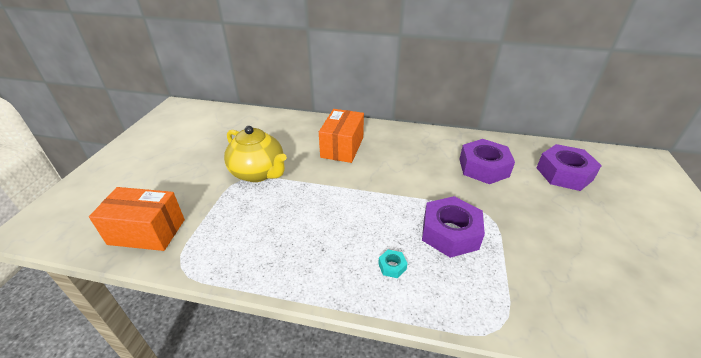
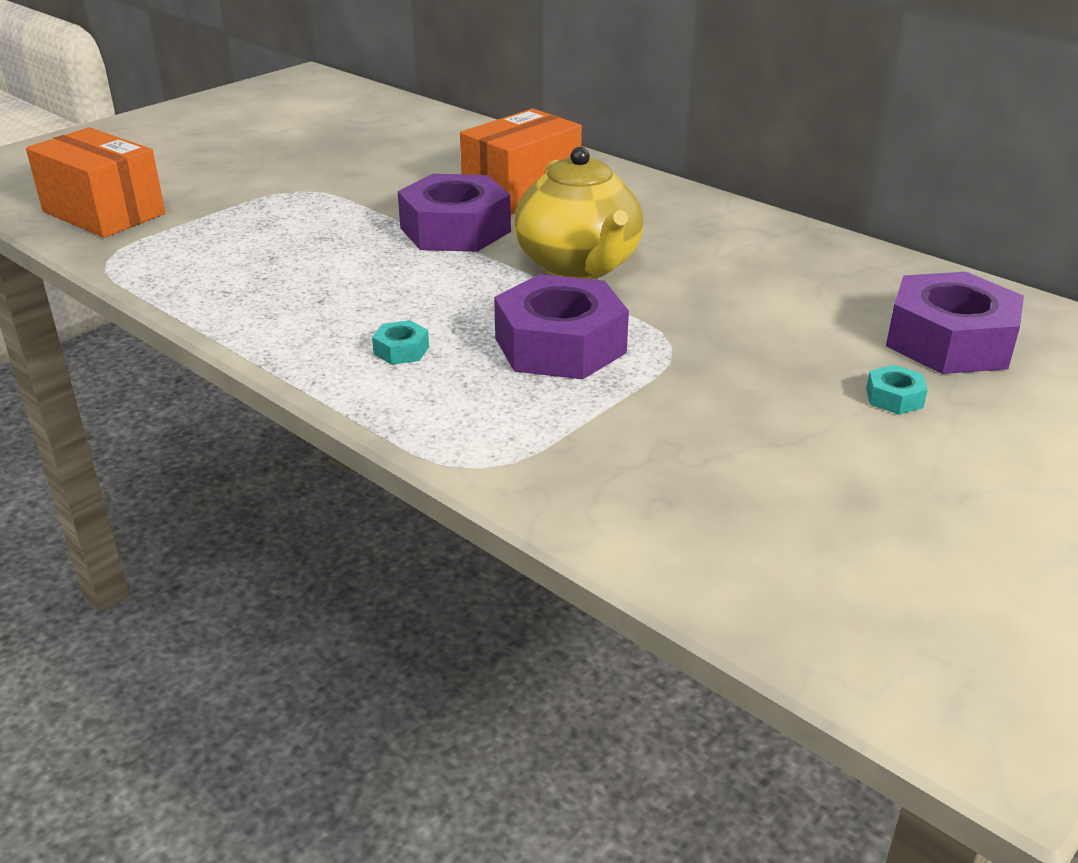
camera: 30 degrees right, 5 degrees down
(258, 173) = (334, 189): yellow teapot -> yellow teapot (579, 266)
(483, 167) = (770, 286): purple nut -> purple nut (455, 229)
(582, 210) = (894, 398): none -> turquoise nut

